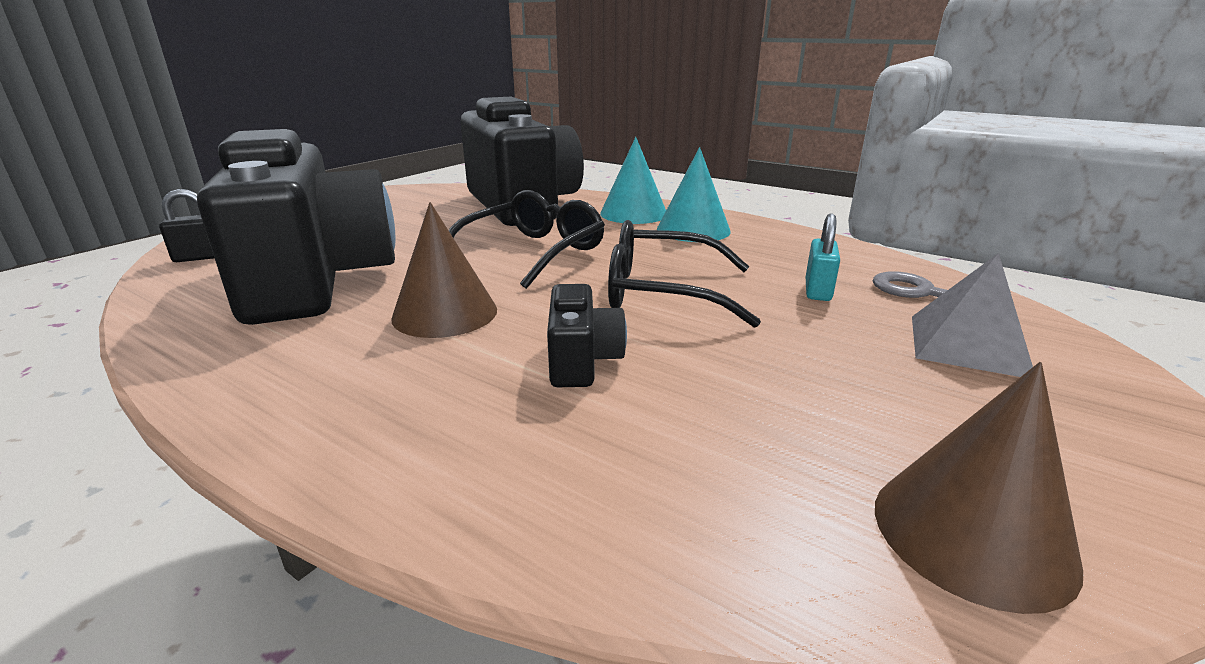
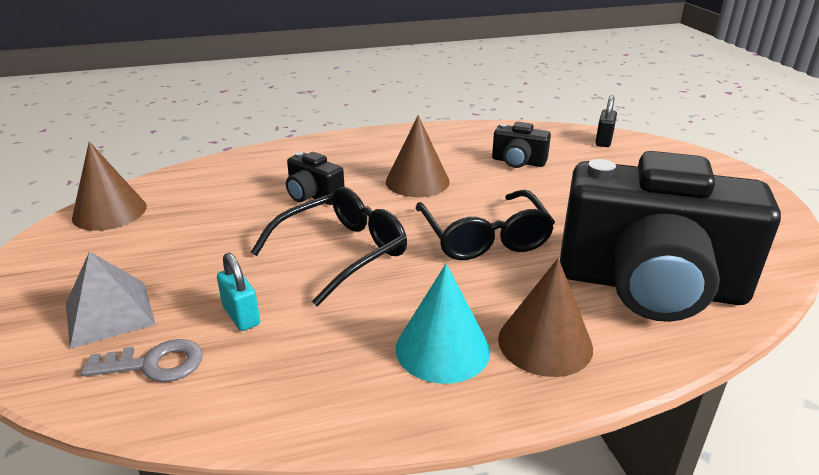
camera: 130 degrees right, 5 degrees up
(316, 280) = (518, 162): black camera -> black camera, size x0.41
(633, 213) = (545, 343): turquoise cone -> brown cone

